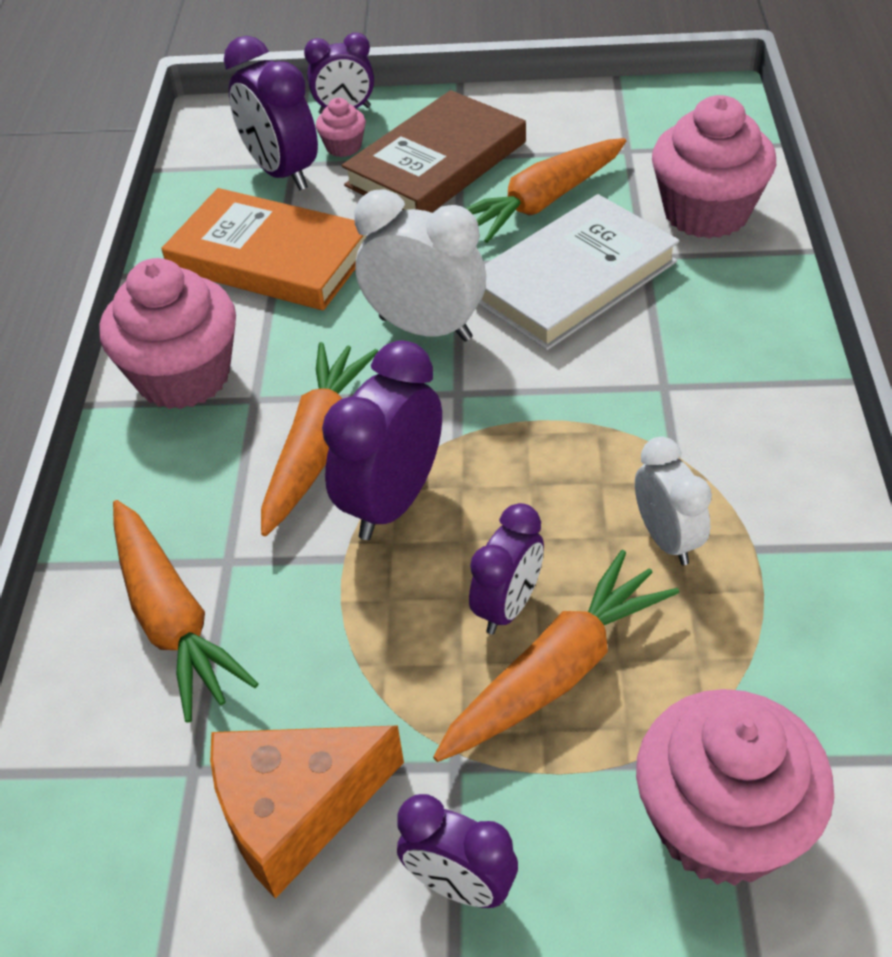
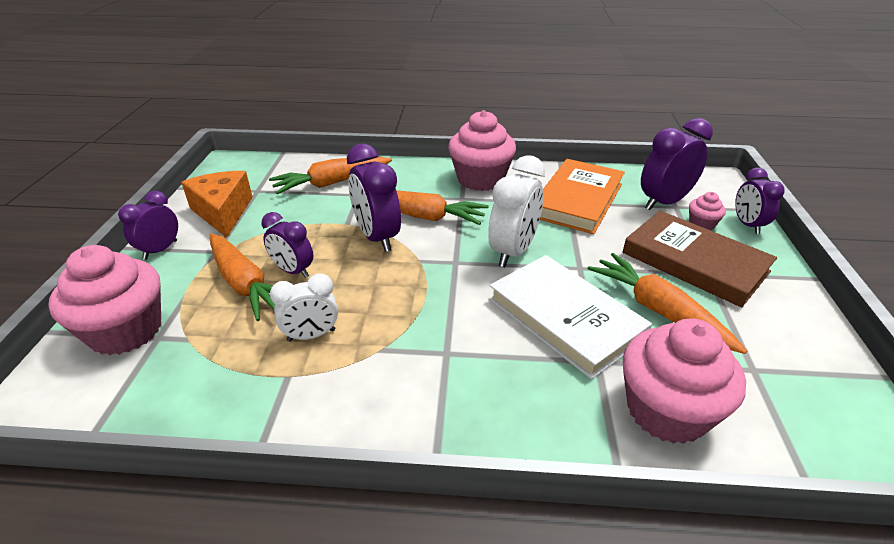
camera: 90 degrees right, 10 degrees down
(392, 502) = (377, 237): purple clock -> purple clock turned 150 degrees counterclockwise

